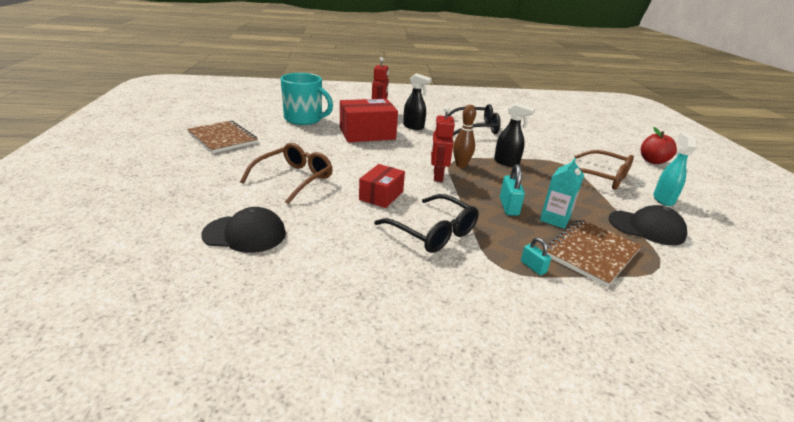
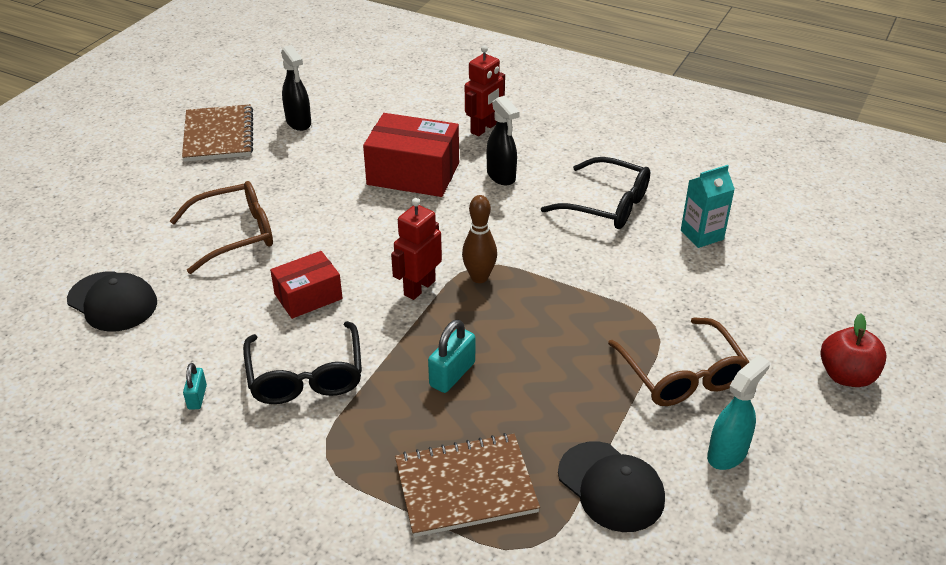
camera: 35 degrees right, 10 degrees up
(304, 119) = (355, 120): turquoise mug -> none
(506, 162) = (559, 294): black spray bottle -> black spray bottle (298, 123)
(533, 267) = (362, 472): turquoise padlock -> turquoise padlock (197, 397)
(555, 219) = (490, 418): turquoise carton -> turquoise carton (702, 235)

